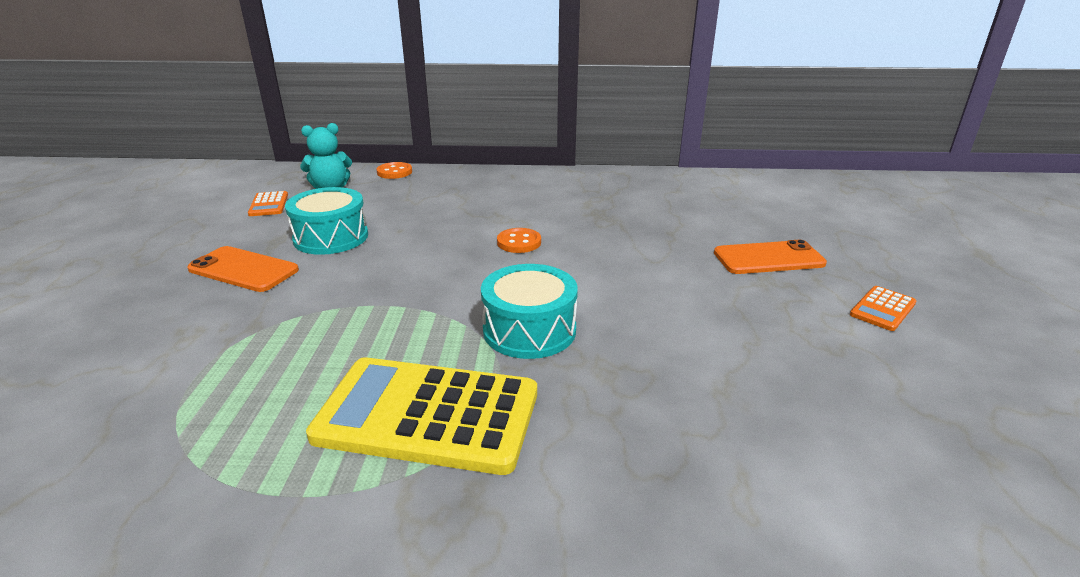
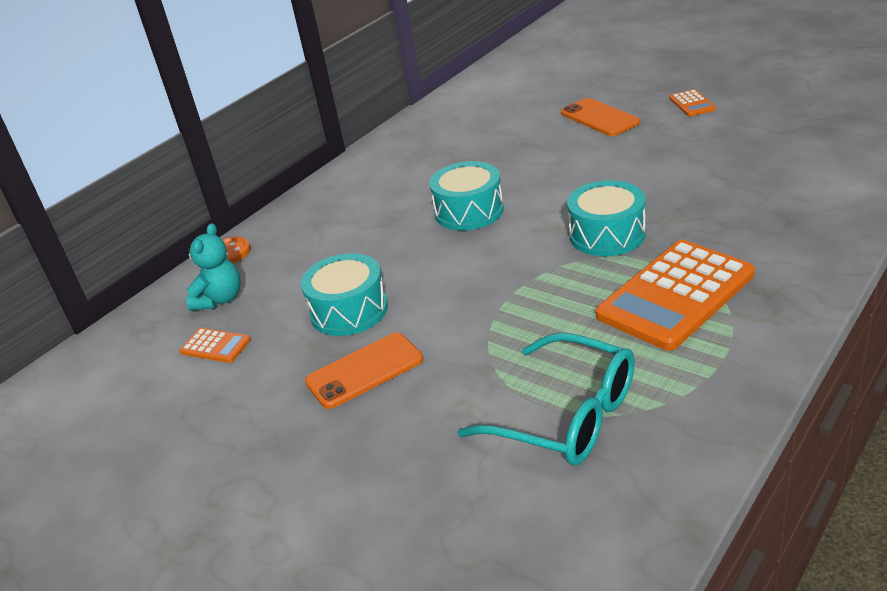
camera: 50 degrees left, 5 degrees up
(174, 399) = (566, 416): none -> turquoise glasses
(428, 415) = (675, 295): yellow calculator -> orange calculator
(519, 242) = (469, 211): orange button -> turquoise drum
(768, 258) = (599, 118): orange phone -> orange phone turned 60 degrees counterclockwise

